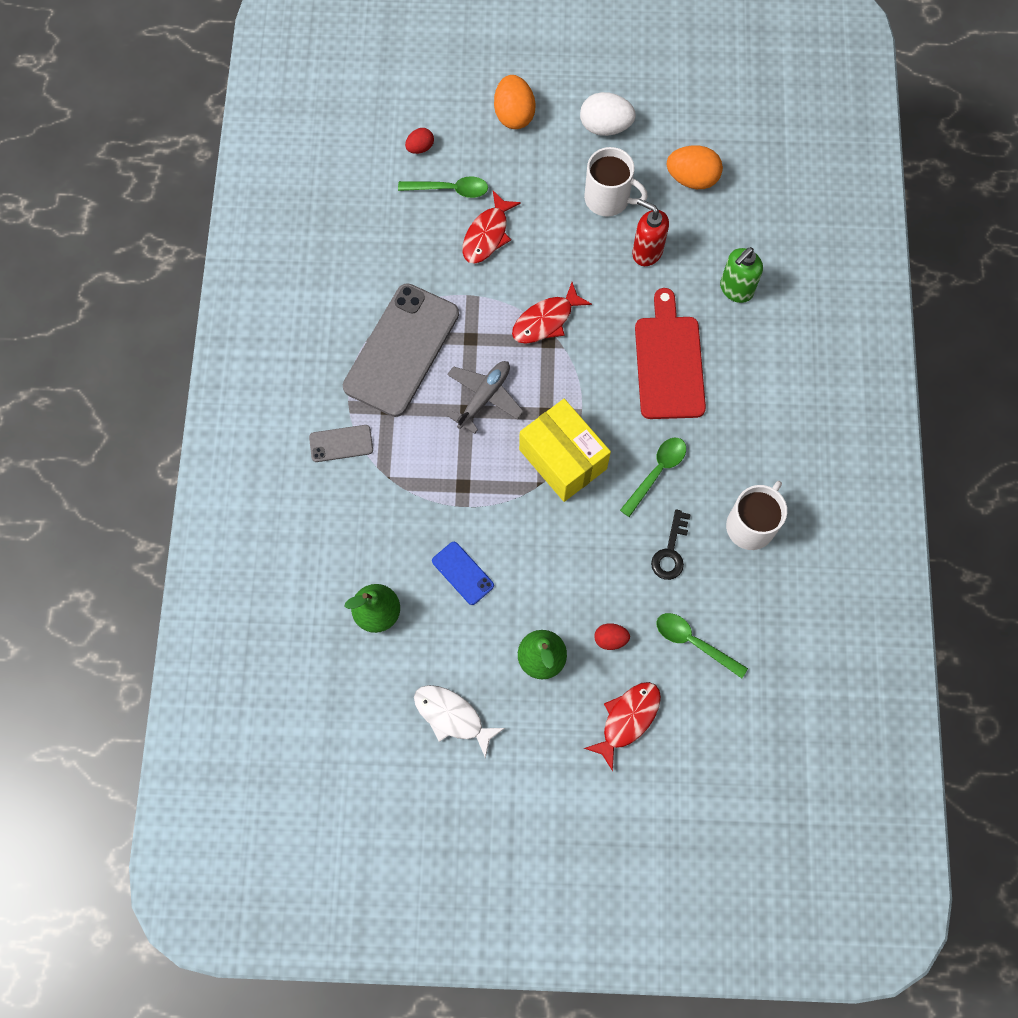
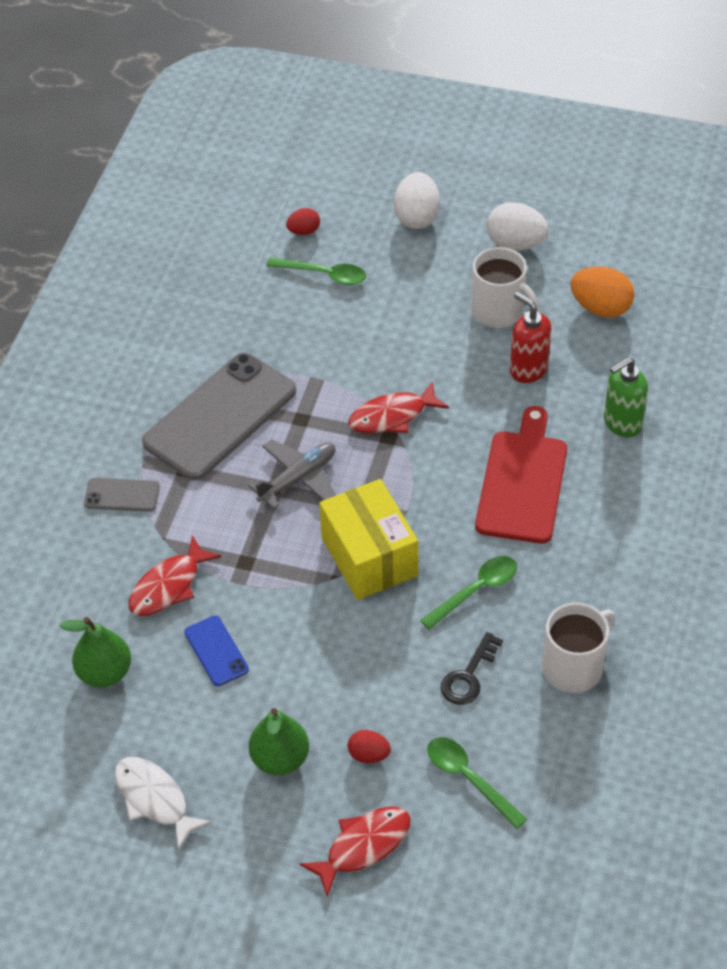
camera: 15 degrees right, 20 degrees down
(487, 235) = (351, 323): red fish -> red fish (169, 586)
(514, 115) = (417, 217): orange egg -> white egg

